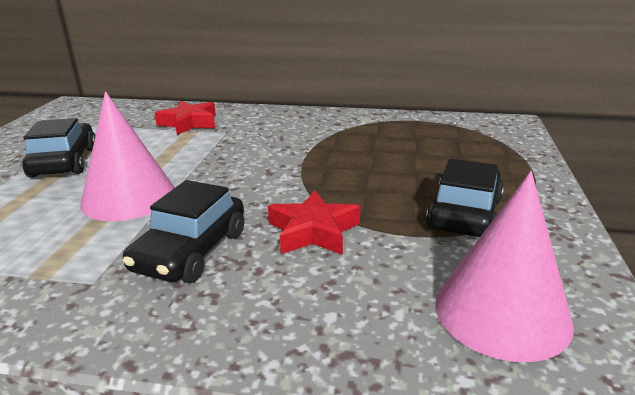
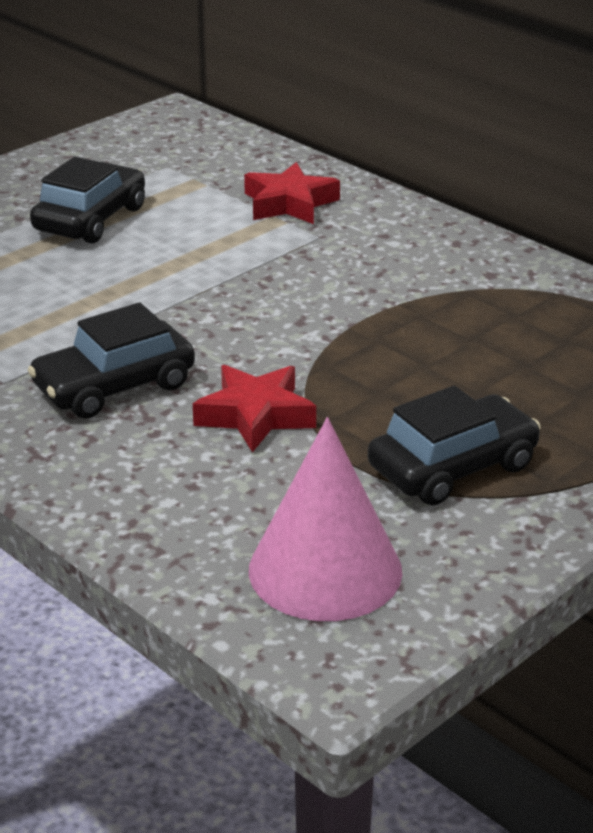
camera: 35 degrees right, 5 degrees up
(129, 197) = (114, 297): pink cone -> none

